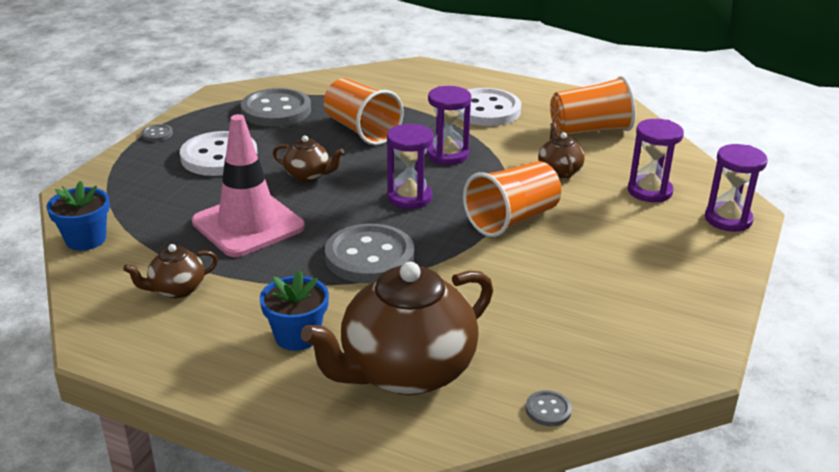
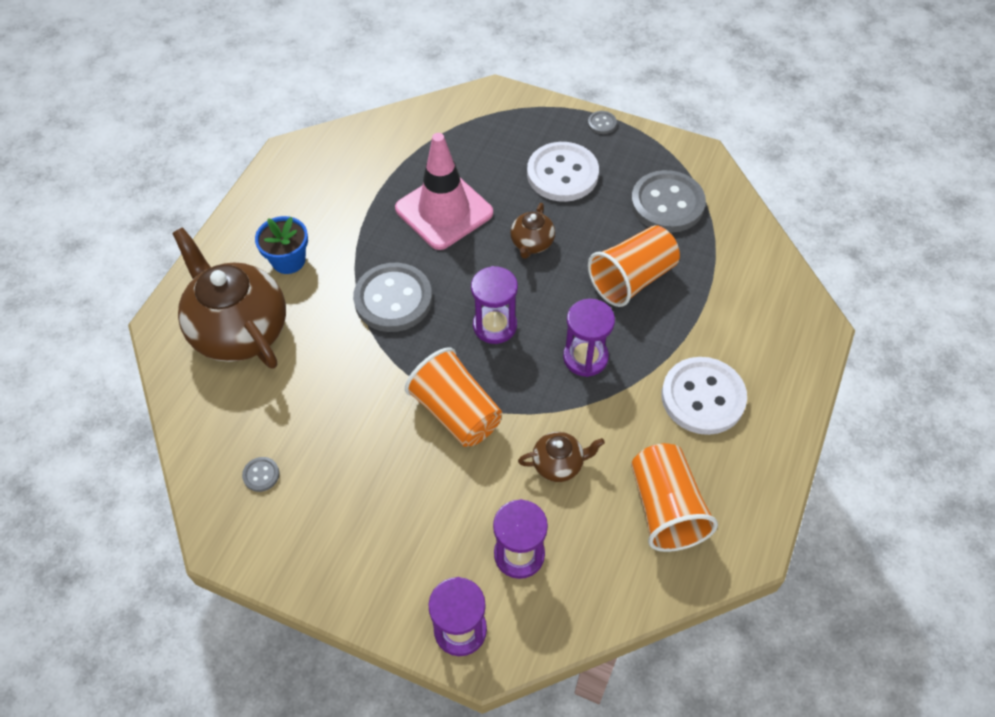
camera: 90 degrees right, 25 degrees up
(86, 239) = (421, 116): blue flower pot -> none
(176, 289) = (352, 181): brown teapot -> none
(548, 410) = (183, 423): grey button -> grey button (261, 475)

